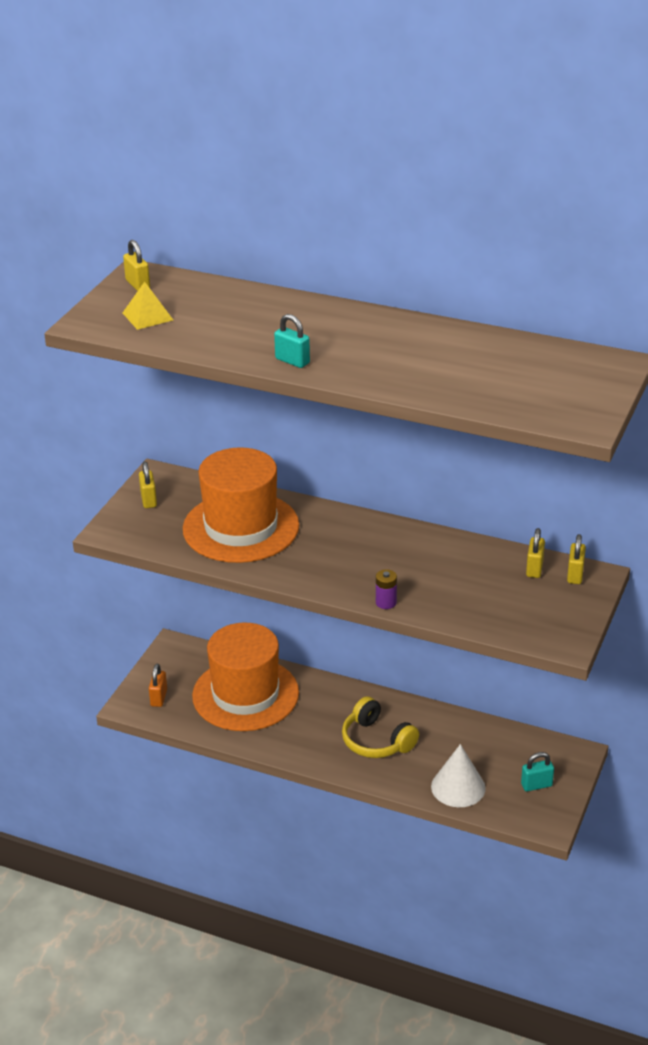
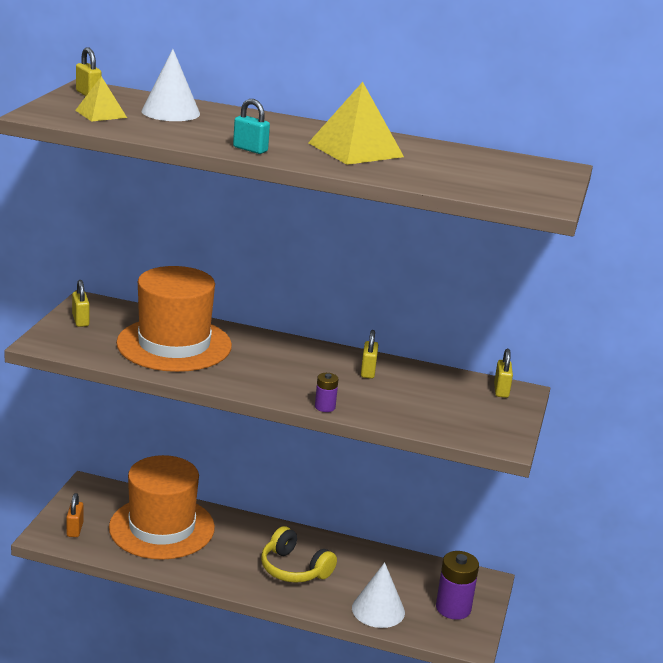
camera: 10 degrees left, 10 degrees down
(219, 307) = (170, 112): none -> white cone
(402, 352) = (355, 150): none -> yellow pyramid
(534, 569) = (462, 385): yellow padlock -> yellow padlock (368, 371)
(536, 785) = (453, 608): turquoise padlock -> purple battery

